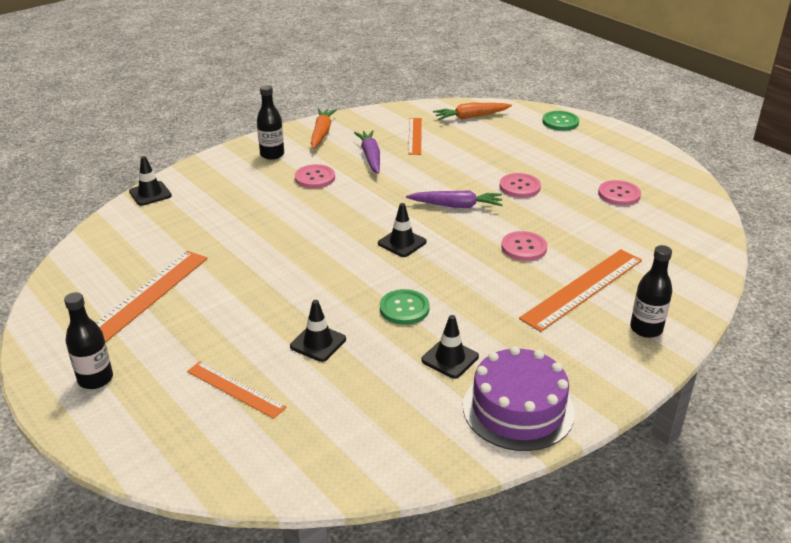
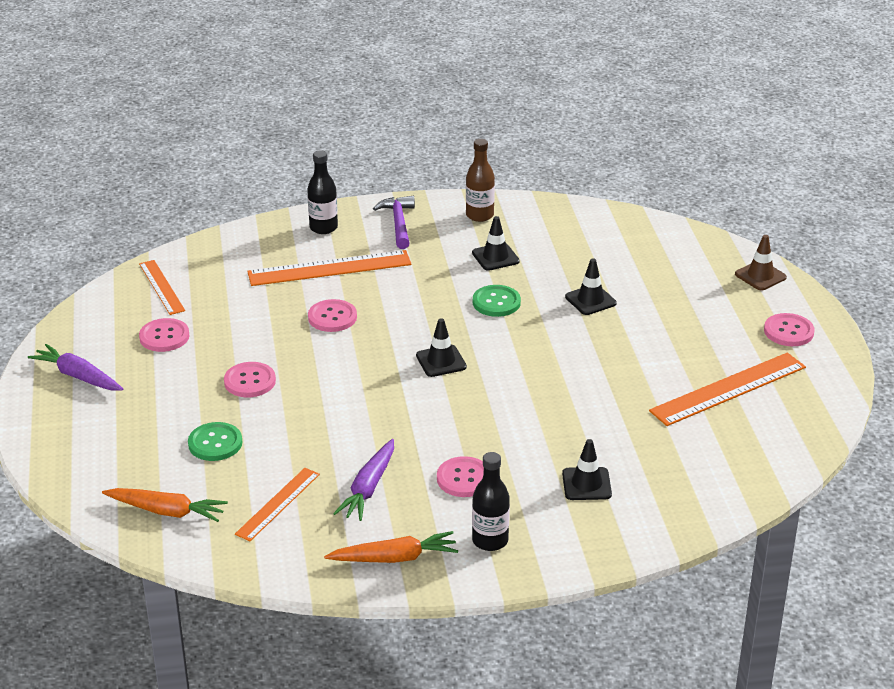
camera: 150 degrees left, 0 degrees up
(95, 379) = (788, 331): black bottle -> pink button
(143, 446) = (760, 276): none -> brown traffic cone
(150, 194) = (680, 527): black traffic cone -> black traffic cone (586, 484)
(235, 389) = (677, 289): orange ruler -> orange ruler (162, 287)
(321, 133) = (394, 558): orange carrot -> orange carrot turned 135 degrees counterclockwise
(456, 206) = (343, 383): purple carrot -> purple carrot (78, 376)
(518, 409) = (479, 215): purple cake -> brown bottle
(560, 122) = (71, 456): green button -> green button (215, 443)
(586, 363) = (398, 223): none -> purple hammer

